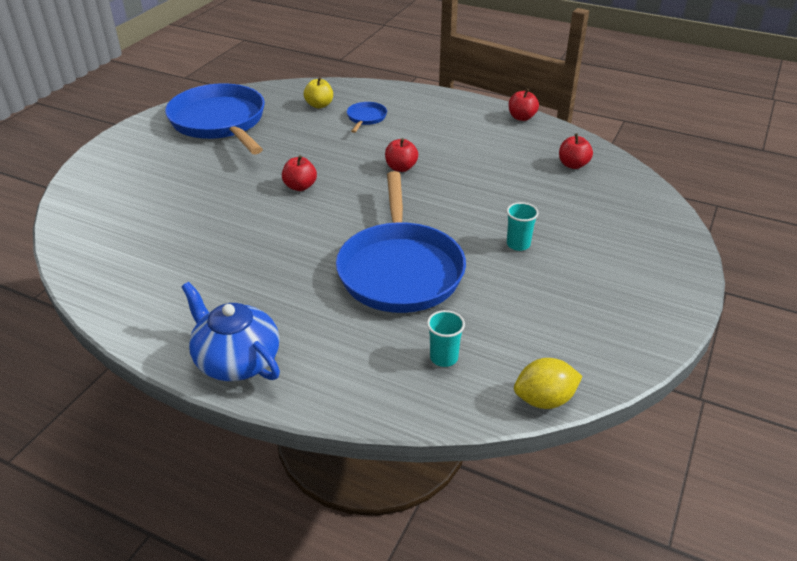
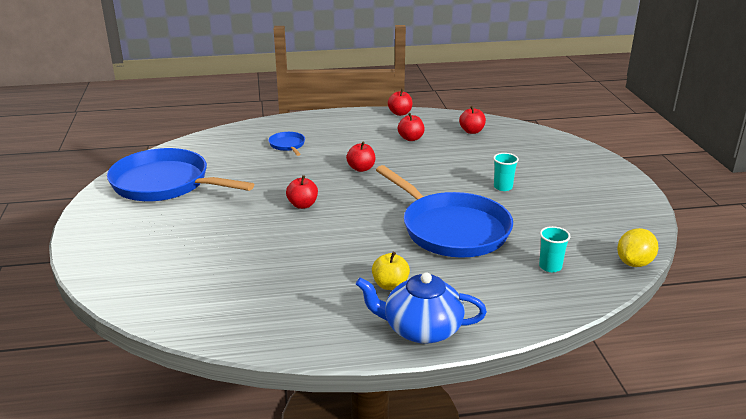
camera: 35 degrees left, 10 degrees down
(319, 105) = (236, 147): yellow apple -> yellow apple (390, 285)
(494, 151) = (411, 138): none -> red apple

